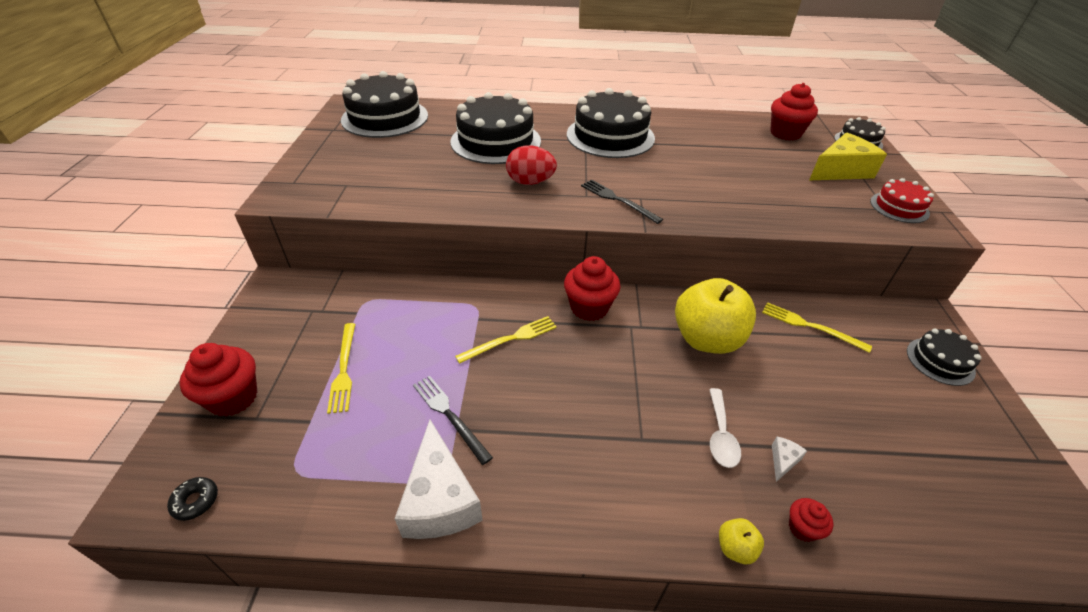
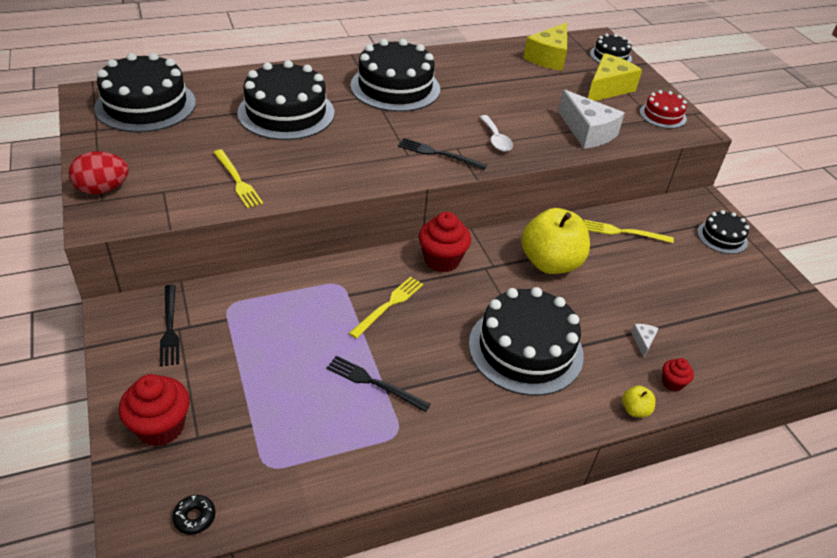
camera: 25 degrees left, 0 degrees up
(305, 307) = (170, 327): none -> black fork
(344, 369) = (251, 373): yellow fork -> yellow fork (237, 180)
(439, 499) = (406, 447): white cheese -> white cheese (587, 132)
(530, 182) = (348, 151): red egg -> red egg (103, 189)
(632, 427) = (525, 349): none -> black cake
(720, 435) = (593, 336): white spoon -> white spoon (496, 139)
(785, 133) = (548, 57): red cupcake -> yellow cheese

